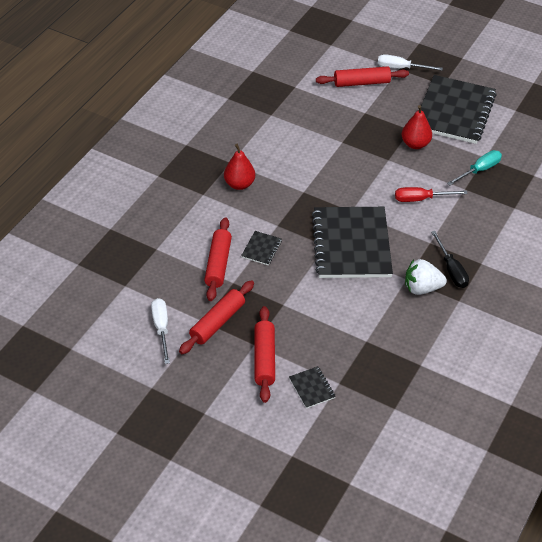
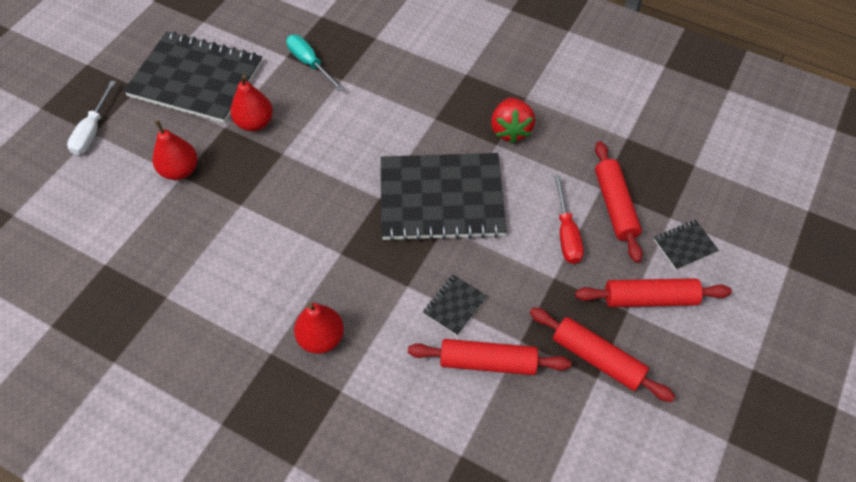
camera: 90 degrees left, 10 degrees up
(161, 328) = (619, 435): white screwdriver -> none
(261, 249) = (454, 305): black notebook -> black notebook turned 75 degrees counterclockwise
(361, 83) = (114, 178): red rolling pin -> red rolling pin (614, 206)
(369, 111) = (180, 170): none -> red pear
(421, 199) = (359, 123): red screwdriver -> red screwdriver (566, 233)
(422, 288) = (510, 130): white strawberry -> red strawberry
(451, 270) = (478, 101): black screwdriver -> none

